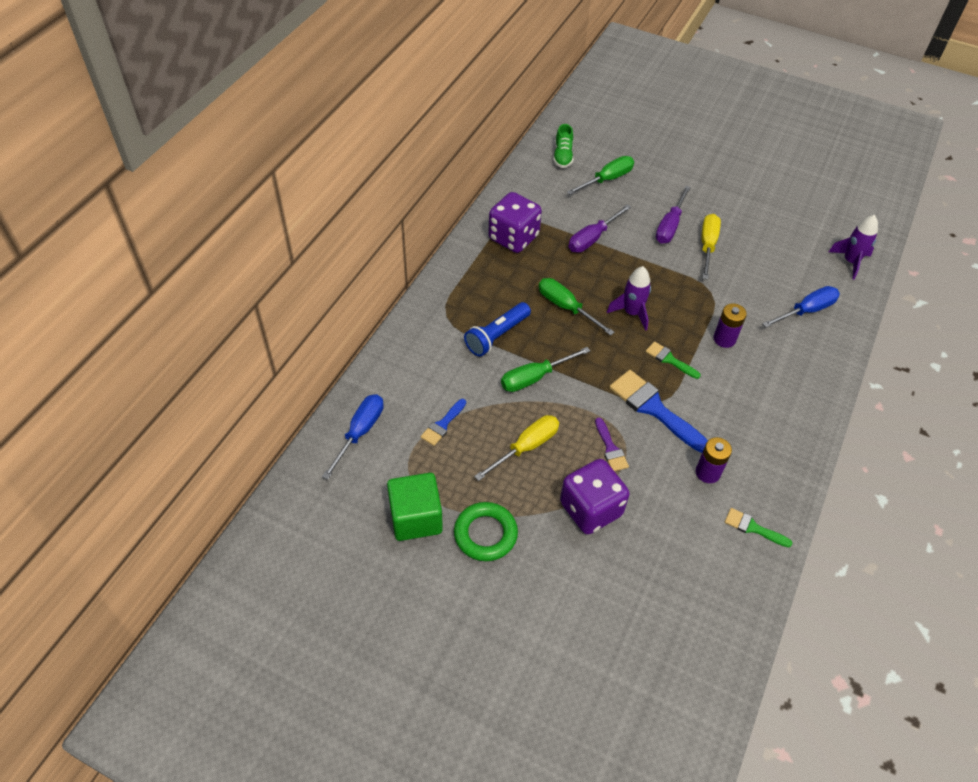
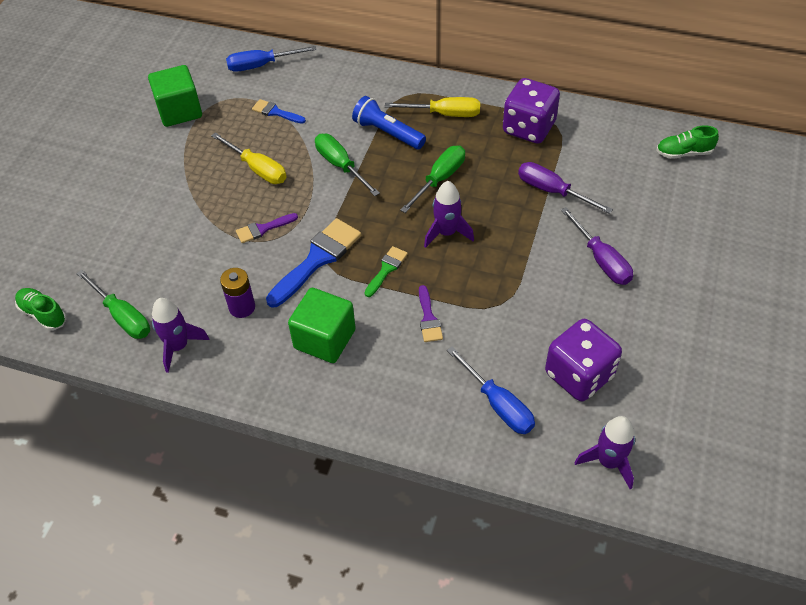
camera: 85 degrees right, 0 degrees up
(360, 432) = (261, 65): blue screwdriver -> blue screwdriver turned 150 degrees clockwise
(485, 534) = (165, 154): green ring -> none
(590, 509) = (194, 220): purple dice -> purple dice (579, 375)
(607, 179) = (661, 195): green screwdriver -> green screwdriver (123, 316)
(670, 226) = (601, 260): purple screwdriver -> purple screwdriver turned 135 degrees counterclockwise
(707, 246) = (580, 298): yellow screwdriver -> yellow screwdriver (444, 114)
(710, 658) = (43, 314): none -> green shoe
(724, 339) = (428, 318): purple battery -> purple brush
(745, 412) = (324, 339): none -> green cube
(753, 527) = (178, 346): green brush -> purple rocket

